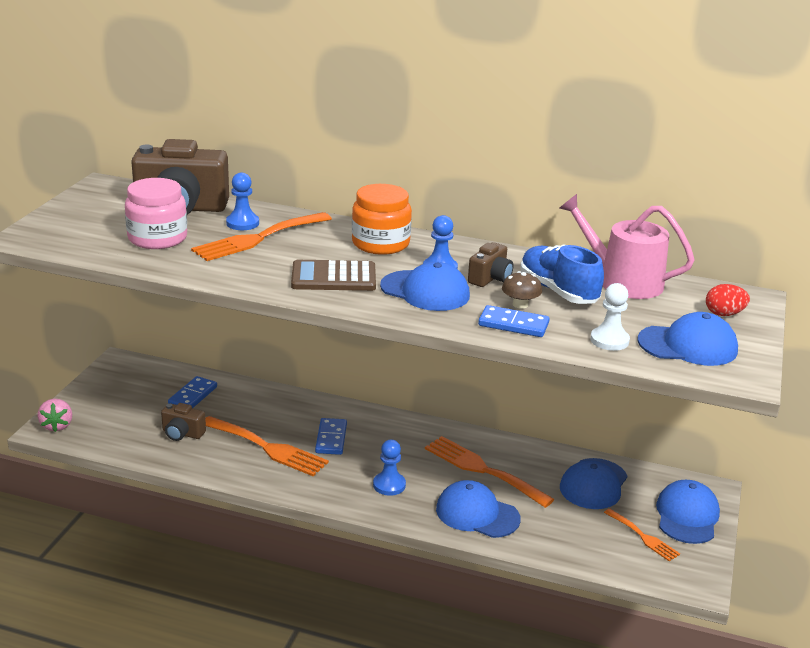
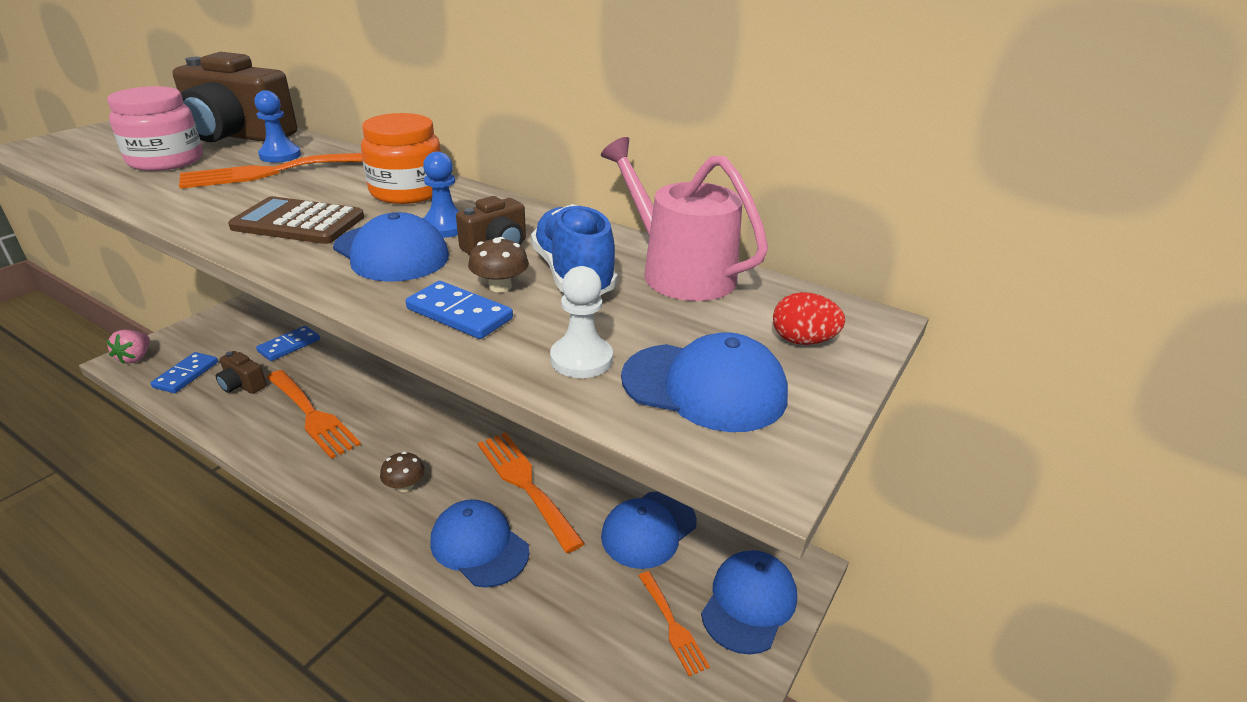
camera: 15 degrees right, 5 degrees up
(331, 438) = (386, 415): blue domino -> blue domino (186, 375)
(389, 485) = (405, 485): blue pawn -> brown mushroom

